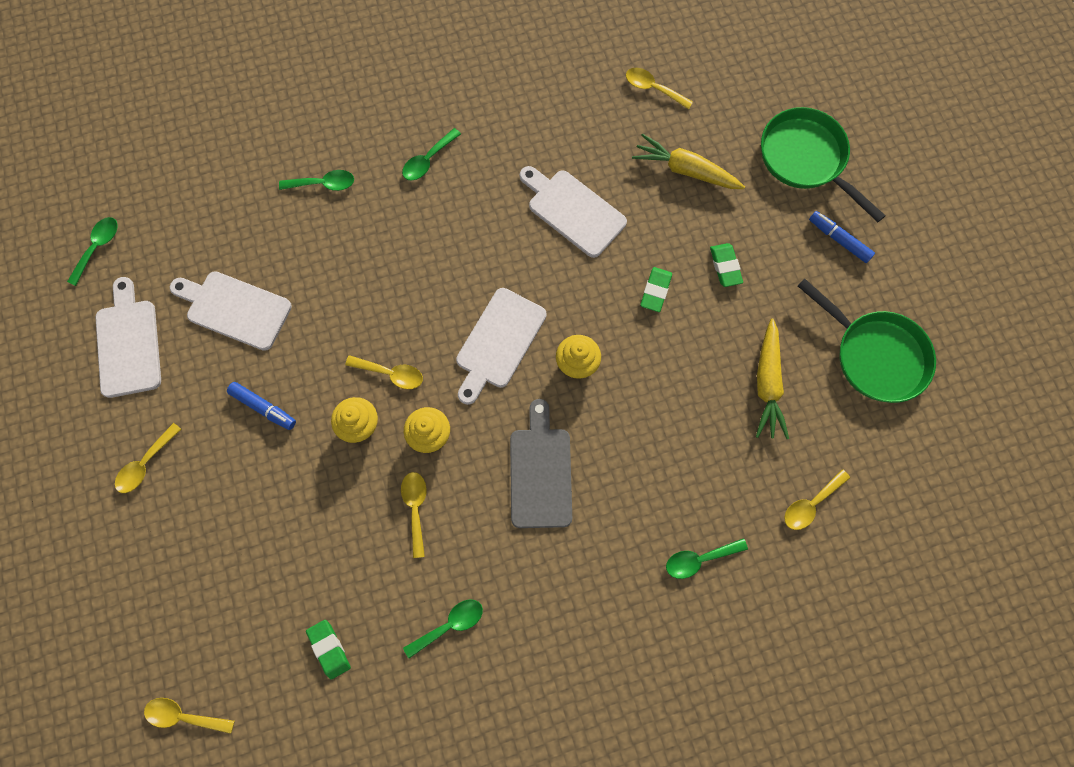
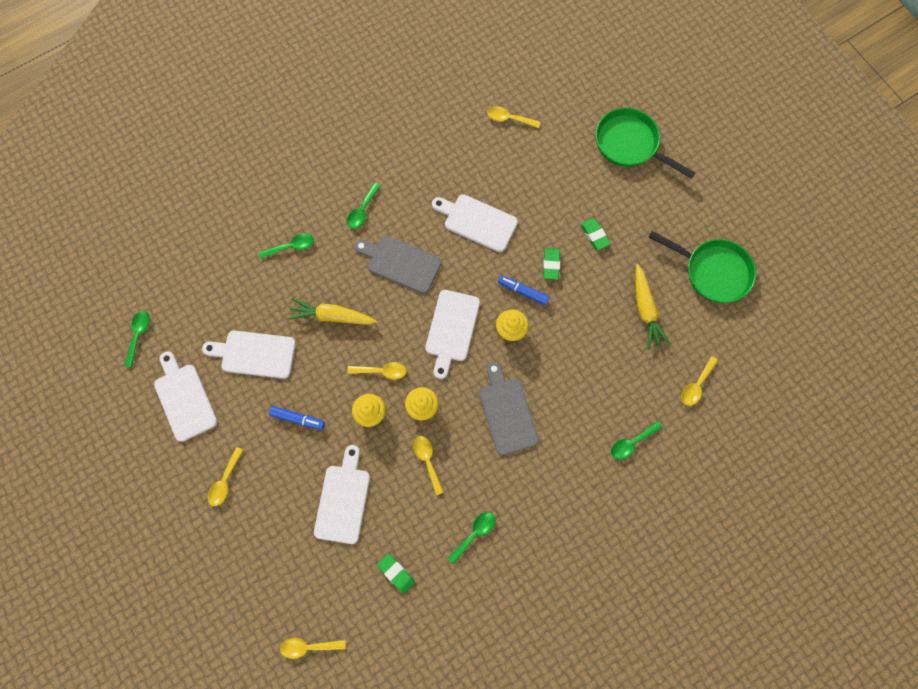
camera: 15 degrees left, 0 degrees up
(289, 530) = (343, 500): none -> white cutting board
(457, 239) = (400, 263): none -> grey cutting board
(685, 170) = (548, 173): yellow carrot -> yellow carrot (332, 316)
(839, 240) = (667, 196): blue marker -> blue marker (523, 292)

